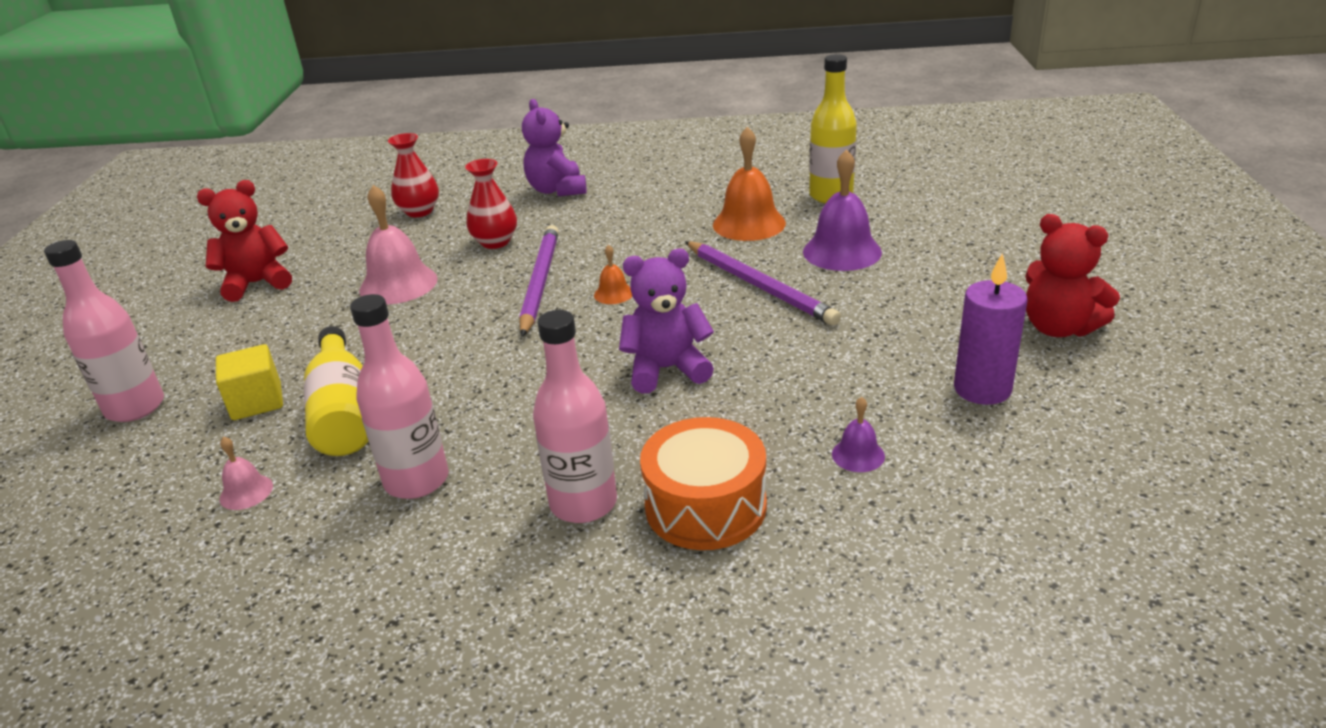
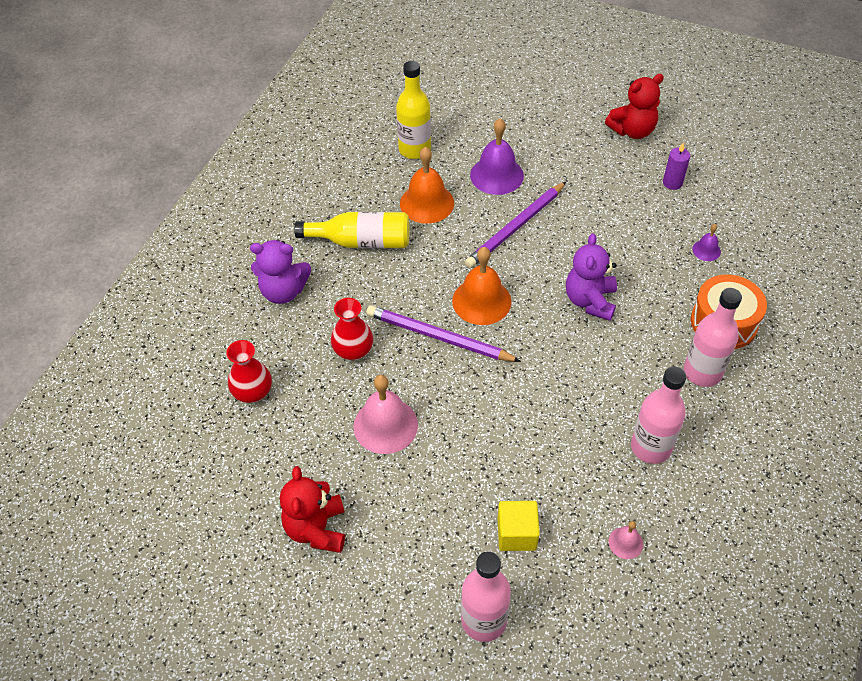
camera: 70 degrees left, 20 degrees up
(343, 412) = (557, 479): yellow bottle -> yellow bottle (361, 242)
(613, 294) = (481, 301): orange bell -> orange bell, size x2.03
(759, 286) = (516, 227): purple pencil -> purple pencil turned 150 degrees clockwise
(982, 389) = (672, 183): purple candle -> purple candle, size x0.65

